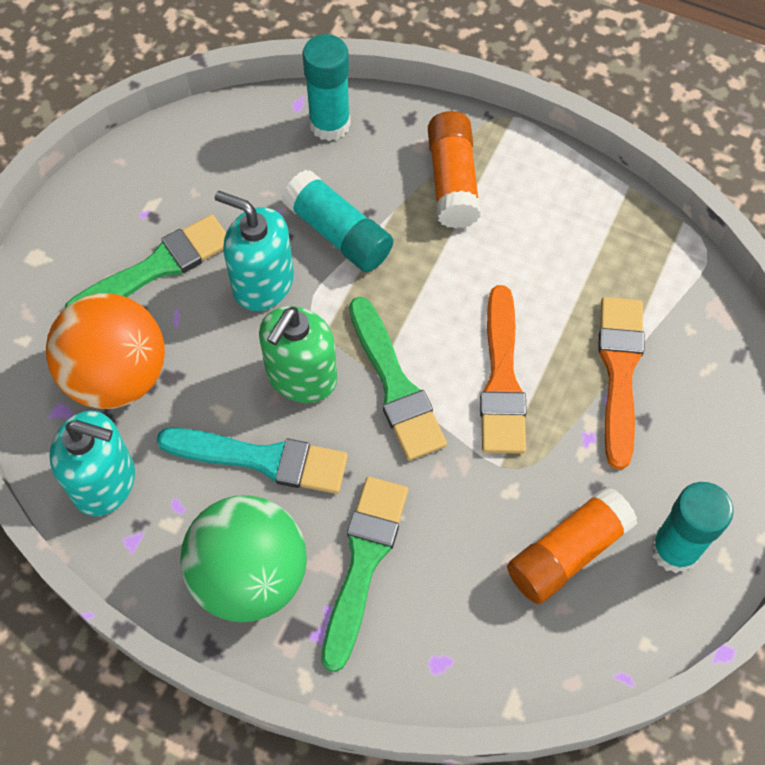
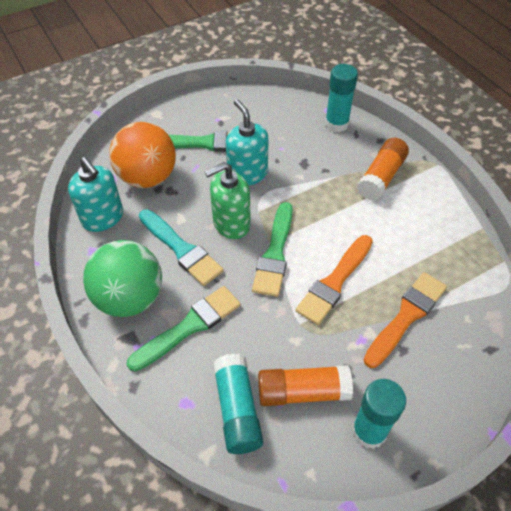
camera: 35 degrees right, 10 degrees down
(338, 233) = (302, 171): turquoise glue stick -> turquoise glue stick (237, 409)

